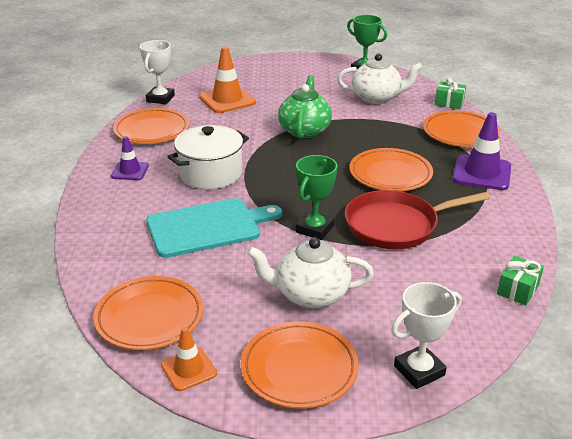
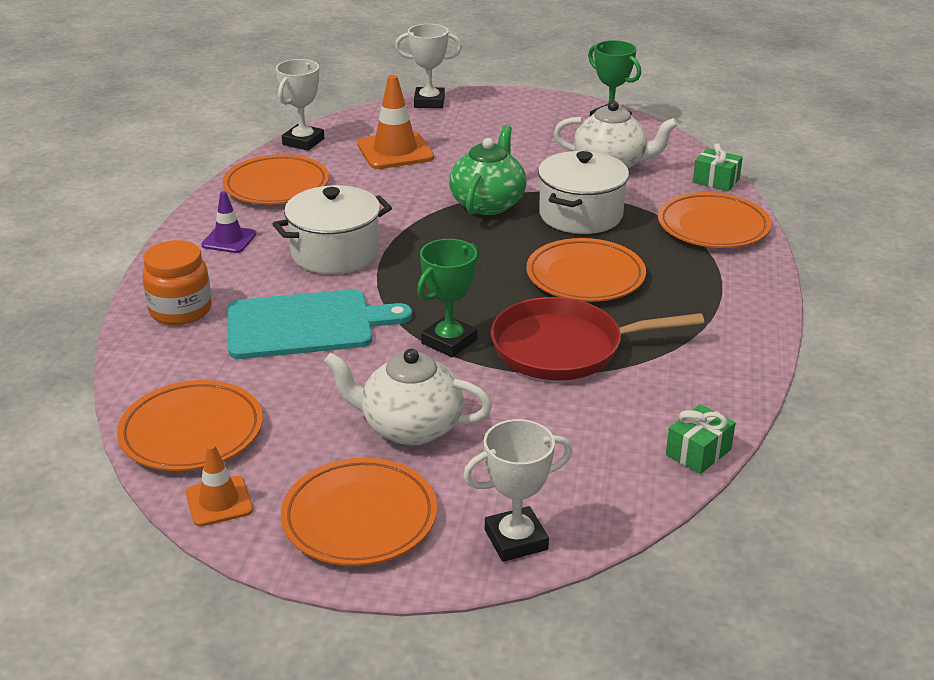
camera: 10 degrees right, 0 degrees up
(111, 226) = (180, 310): none -> orange jar
(238, 66) = (429, 102): none -> white trophy
(370, 132) = (580, 215): none -> white pot
(481, 173) = (719, 287): purple traffic cone -> none

